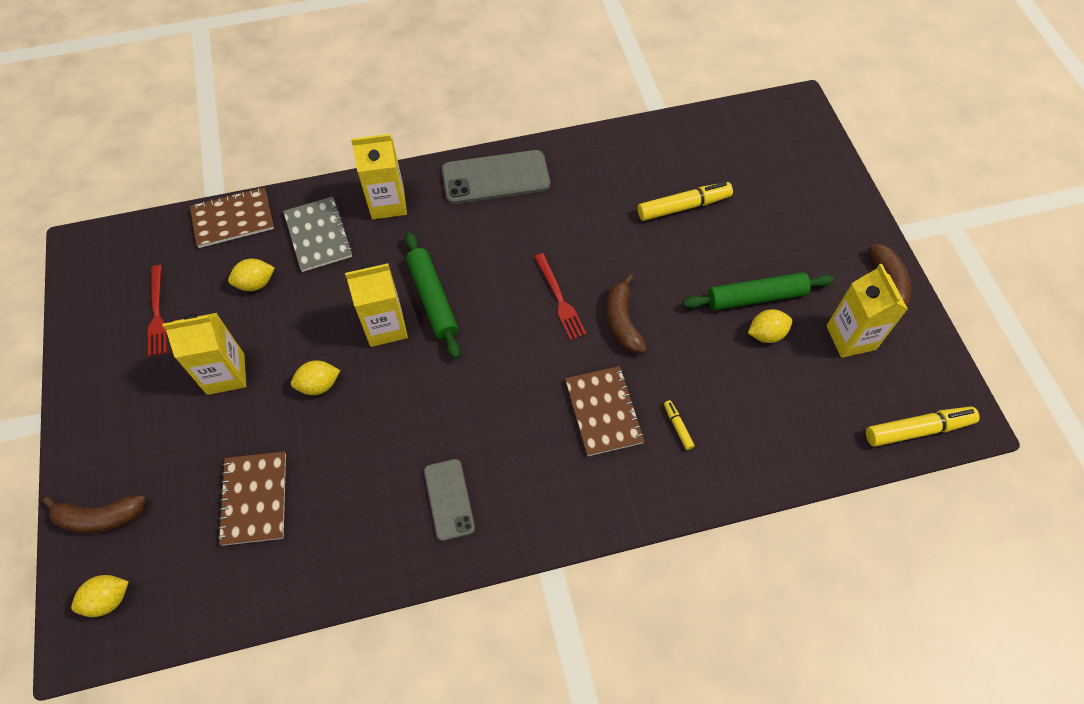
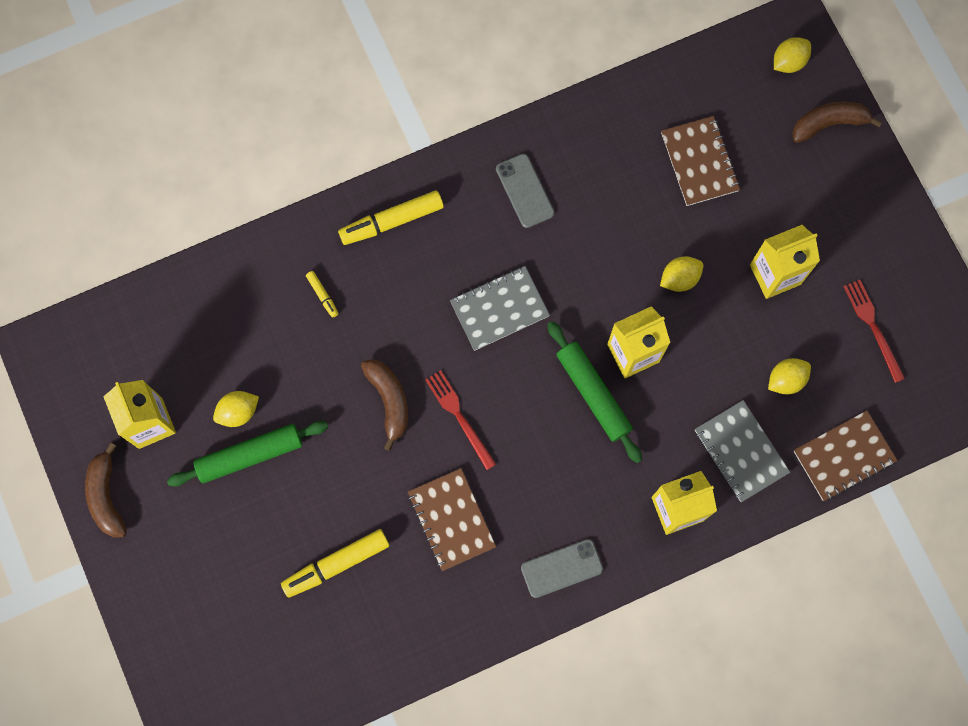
camera: 170 degrees right, 15 degrees up
(495, 178) = (561, 568): grey phone -> grey phone, size x0.62
(502, 385) = (499, 309): none -> grey notebook
(603, 412) = (396, 298): brown notebook -> brown notebook (451, 520)
(918, 430) = (90, 331): yellow marker -> yellow marker (391, 221)

